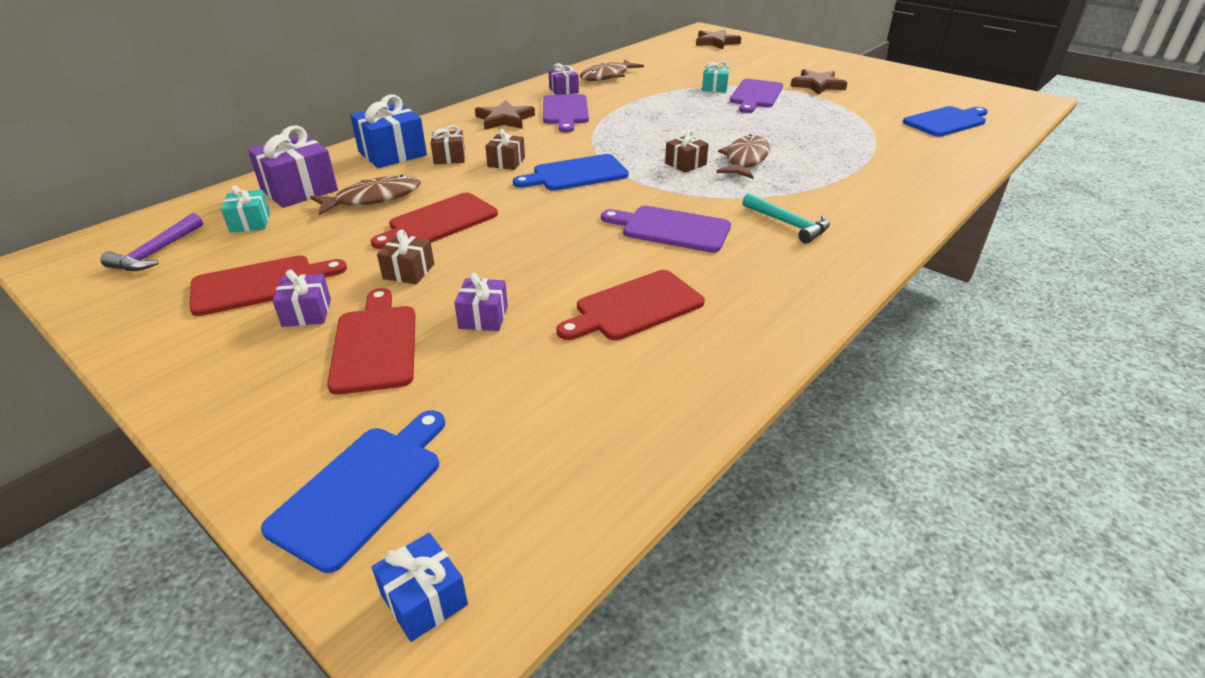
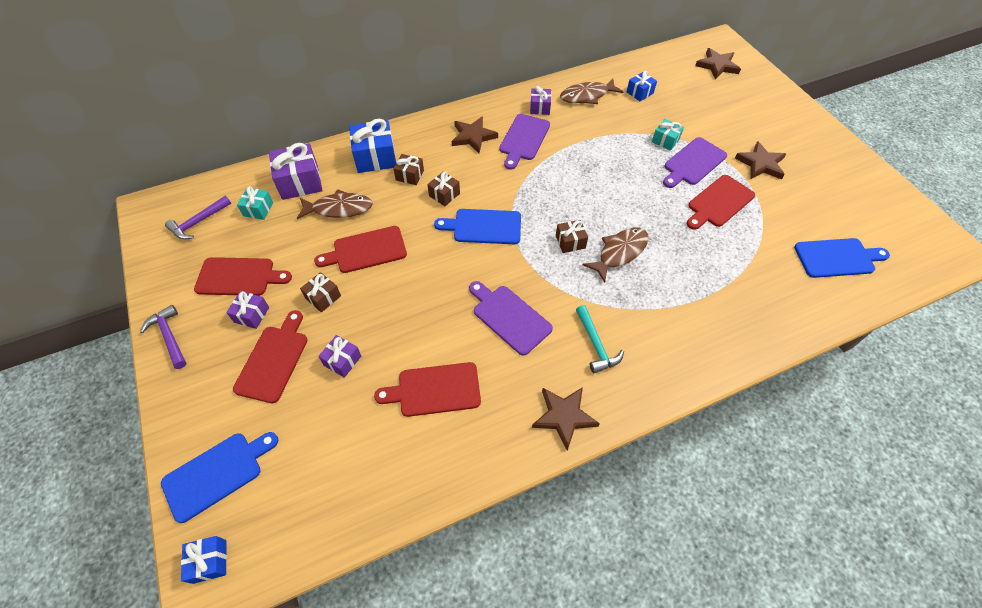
camera: 25 degrees right, 20 degrees up
(172, 369) = (169, 336): none -> purple hammer
(659, 66) = (639, 93): none -> blue gift
(806, 112) = (719, 203): none -> red cutting board
(811, 284) = (564, 416): none -> brown star

